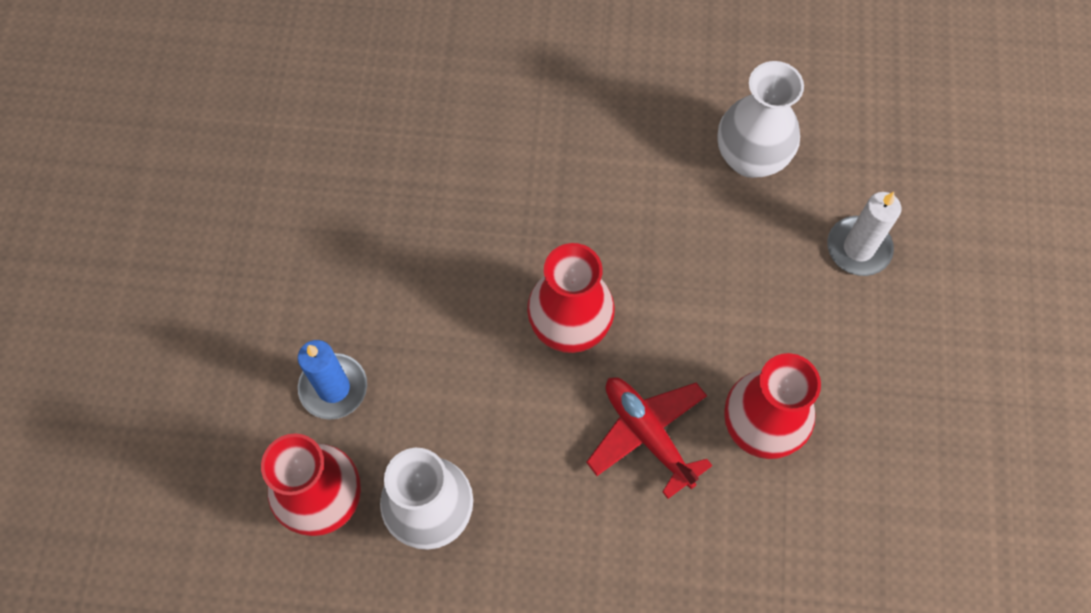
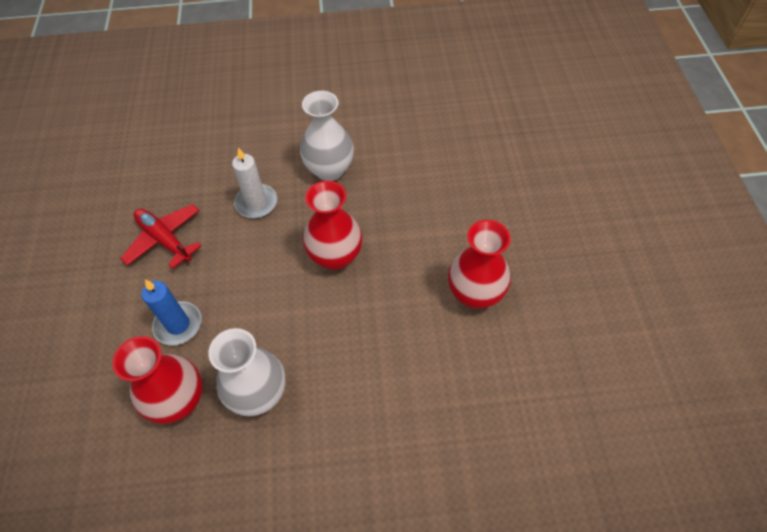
camera: 10 degrees left, 10 degrees down
(647, 434) = (400, 313): red plane -> red plane (165, 240)
(750, 158) = (431, 142): white vase -> white vase (329, 170)
(858, 248) = (510, 179): white candle -> white candle (256, 203)

